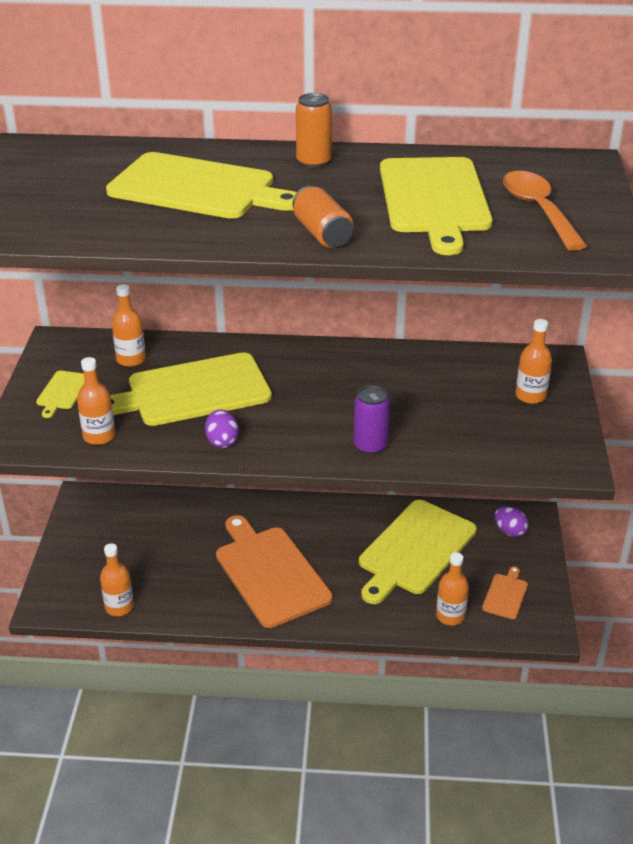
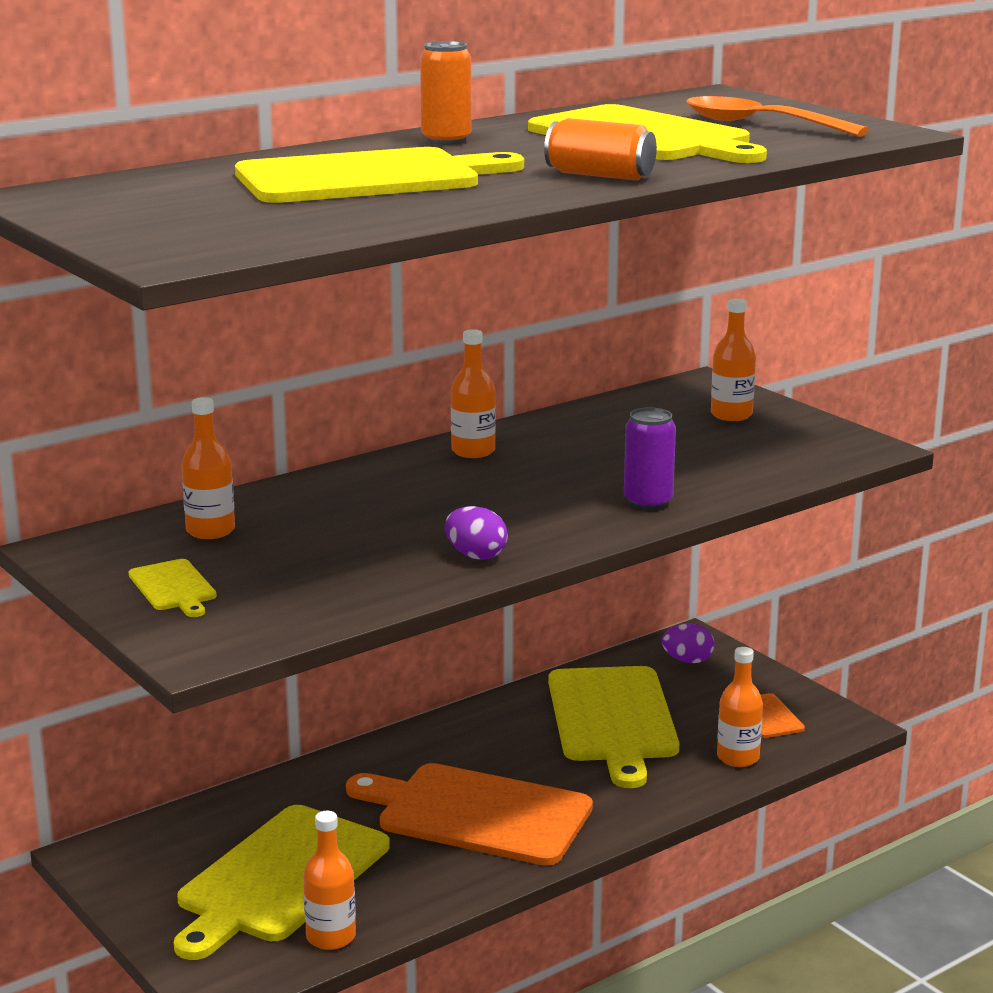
camera: 40 degrees left, 15 degrees down
(99, 436) = (310, 605): orange bottle -> orange bottle (473, 451)
(193, 391) = (352, 530): yellow cutting board -> yellow cutting board (279, 878)

